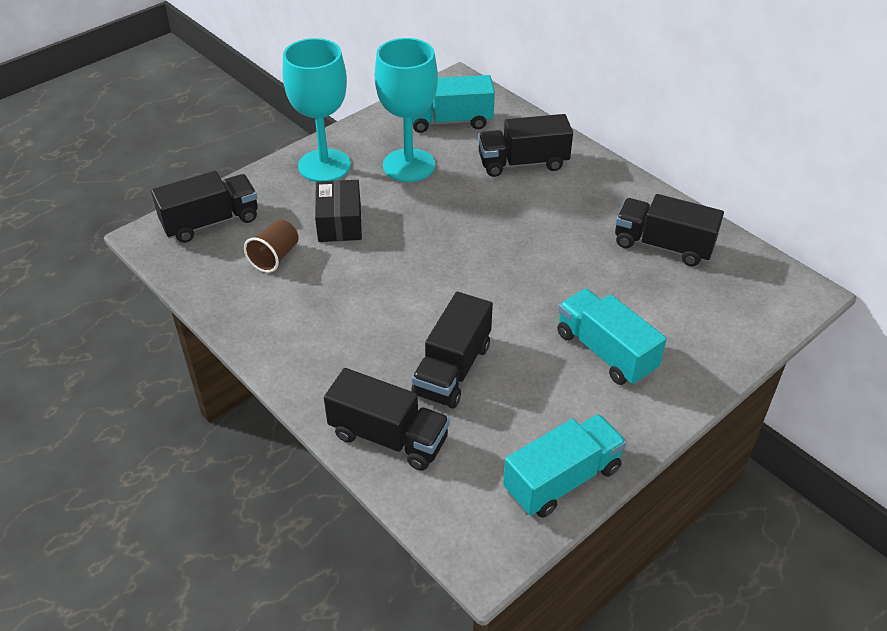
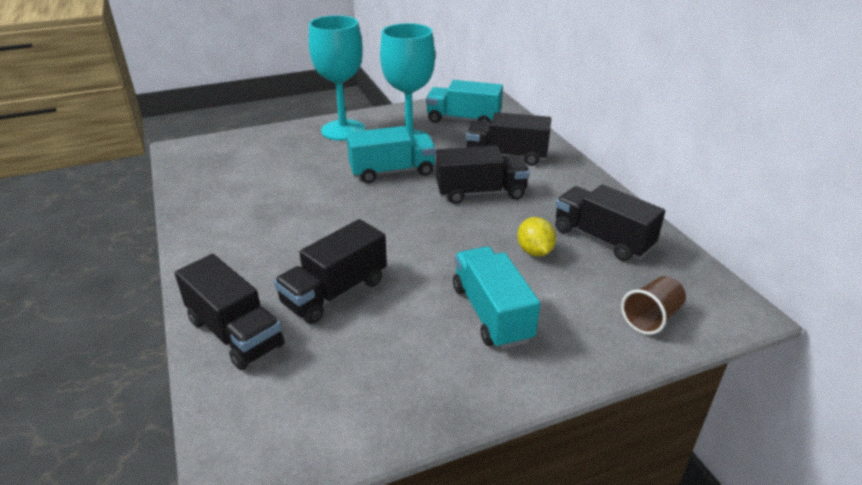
camera: 20 degrees right, 10 degrees down
(211, 222) = (230, 149): black truck -> black truck (480, 193)
(275, 257) = (256, 179): brown cup -> brown cup (651, 318)
(339, 222) = (325, 167): black box -> none
(562, 479) = (370, 420): turquoise truck -> turquoise truck (392, 172)
(609, 275) = (534, 251): none -> yellow lemon

